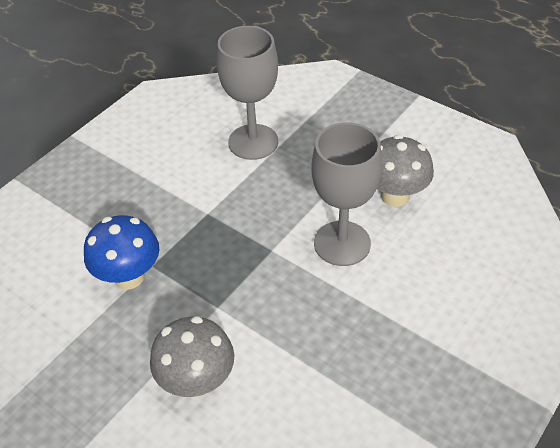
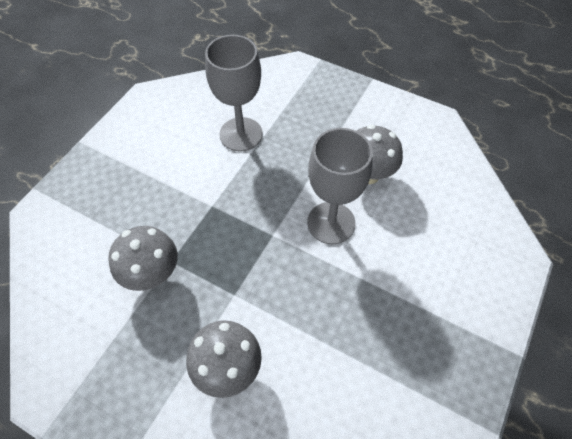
camera: 10 degrees left, 10 degrees up
(129, 277) = (152, 274): blue mushroom -> grey mushroom

